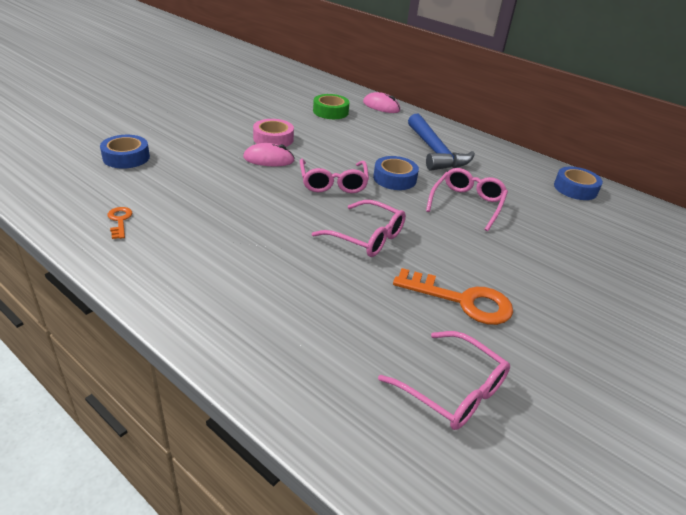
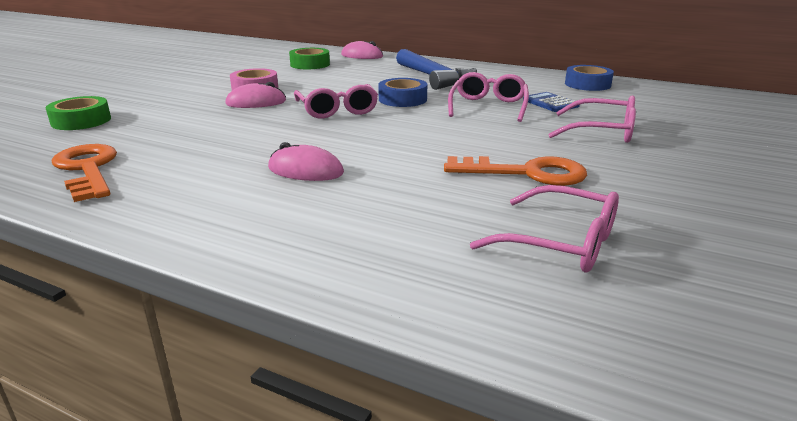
camera: 10 degrees left, 10 degrees down
(120, 221) = (87, 169): orange key -> orange key, size x1.99
(126, 157) = (81, 121): blue tape -> green tape
(282, 258) = (305, 171): none -> pink mouse
(367, 237) = (395, 143): pink glasses -> pink glasses (602, 131)
(526, 210) = (550, 103): none -> blue calculator

